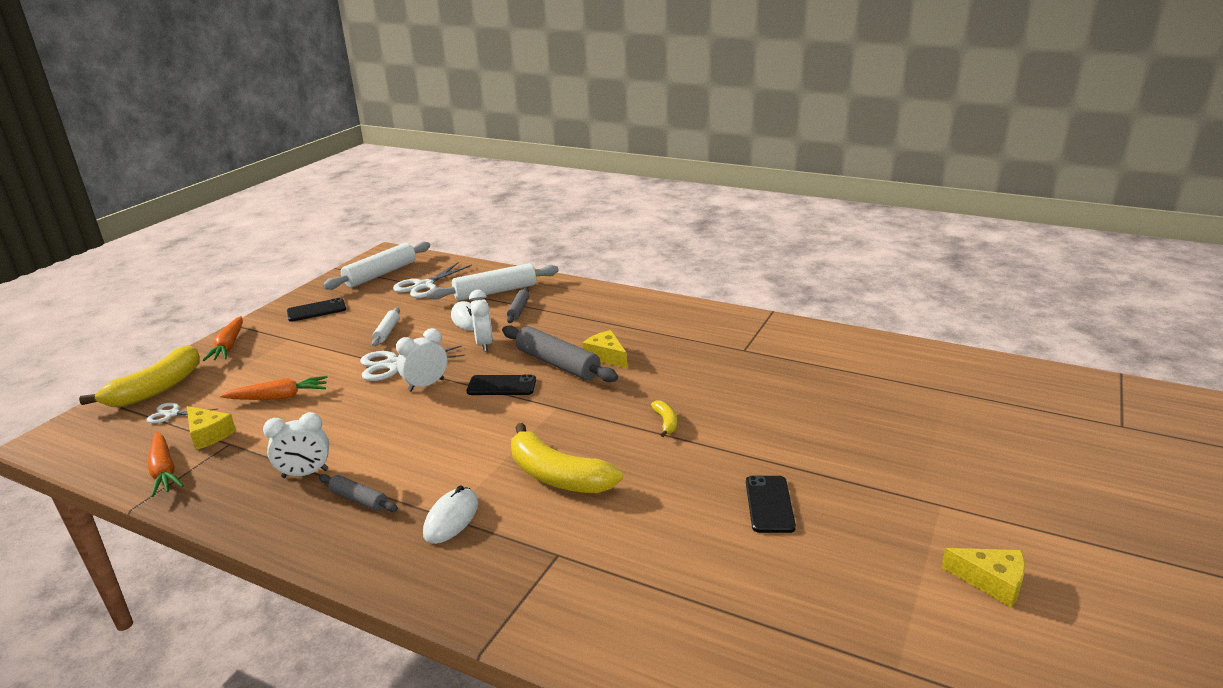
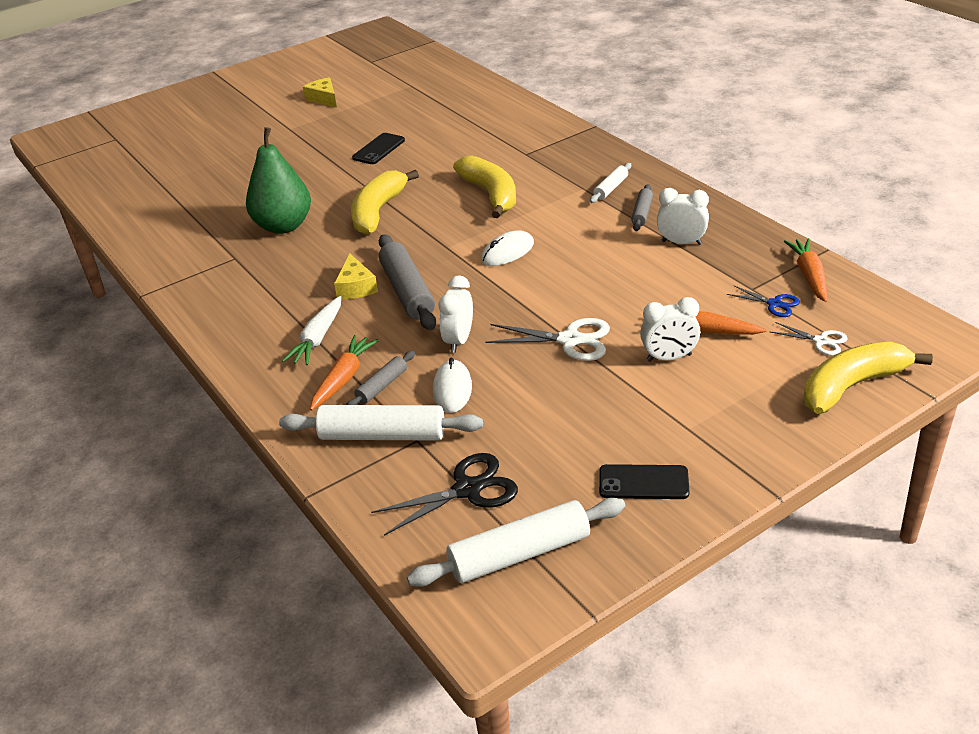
camera: 150 degrees left, 10 degrees up
(208, 434) = (774, 304): yellow cheese -> blue scissors
(229, 345) = (772, 441): orange carrot -> orange carrot (343, 378)
(359, 499) = (642, 213): grey rolling pin -> grey rolling pin turned 45 degrees clockwise
(387, 332) = (558, 399): white rolling pin -> white rolling pin (611, 188)
(424, 286) = (467, 489): white scissors -> black scissors
(426, 385) = (547, 303): white clock -> white clock (669, 358)
(451, 519) = (580, 186): white mouse -> white mouse (507, 252)
(501, 386) = (477, 281): black phone -> none
(595, 321) = (318, 338): none -> white carrot
(666, 422) = (378, 212): yellow banana -> yellow banana, size x2.24
(743, 384) = (283, 226): none -> green pear

